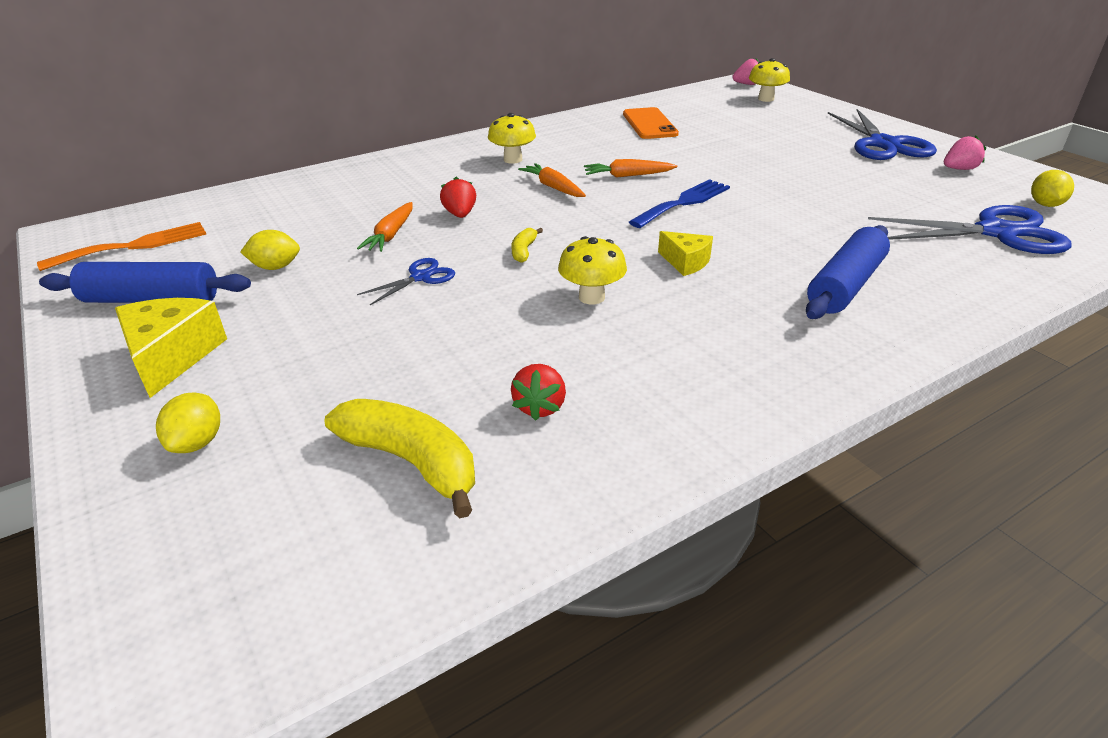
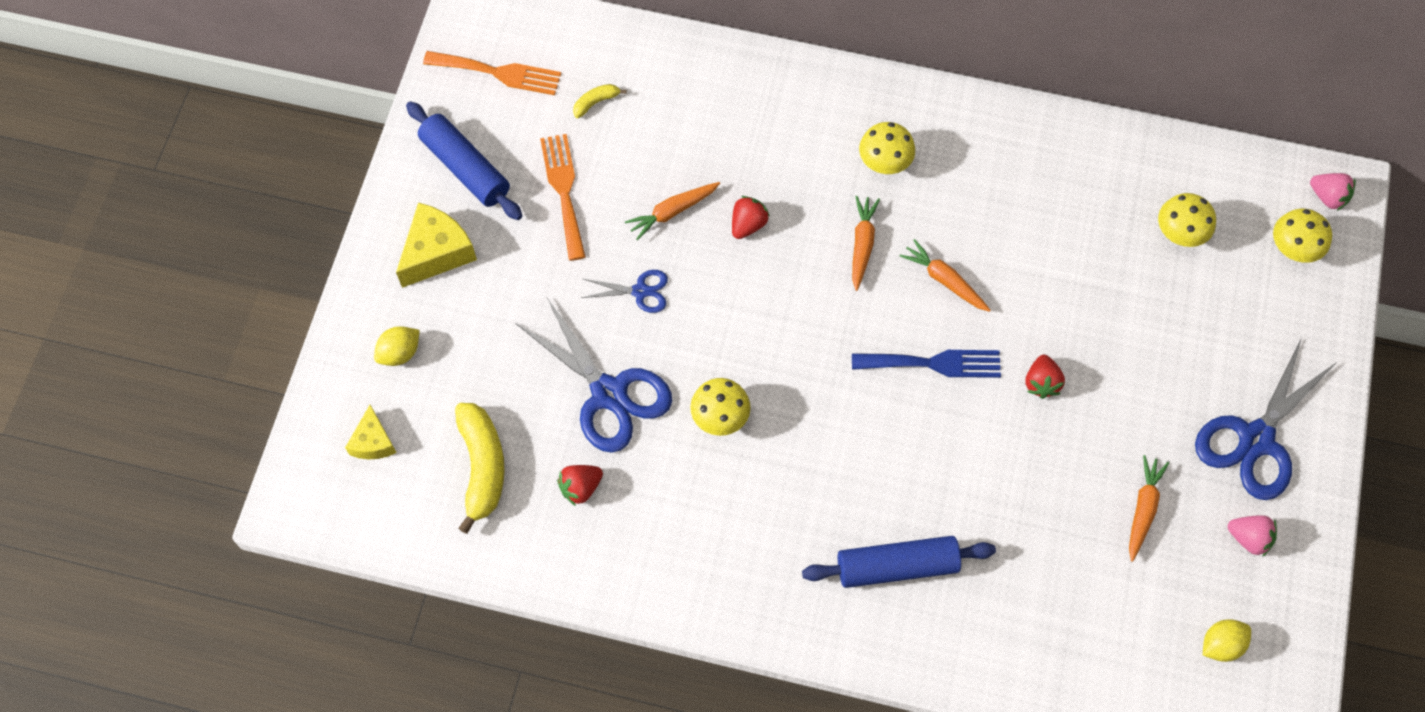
camera: 45 degrees right, 30 degrees up
(275, 267) = (564, 190): yellow lemon -> orange fork
(524, 251) = (738, 320): yellow banana -> yellow banana (596, 102)
(649, 124) = (1092, 199): orange phone -> none
(685, 262) = (829, 439): yellow cheese -> yellow cheese (373, 442)
(711, 115) = (1179, 234): none -> yellow mushroom
(753, 179) = (1041, 383): none -> red strawberry
(899, 187) = (1143, 509): none -> orange carrot
(996, 232) = (1110, 629): blue scissors -> blue scissors (609, 393)

